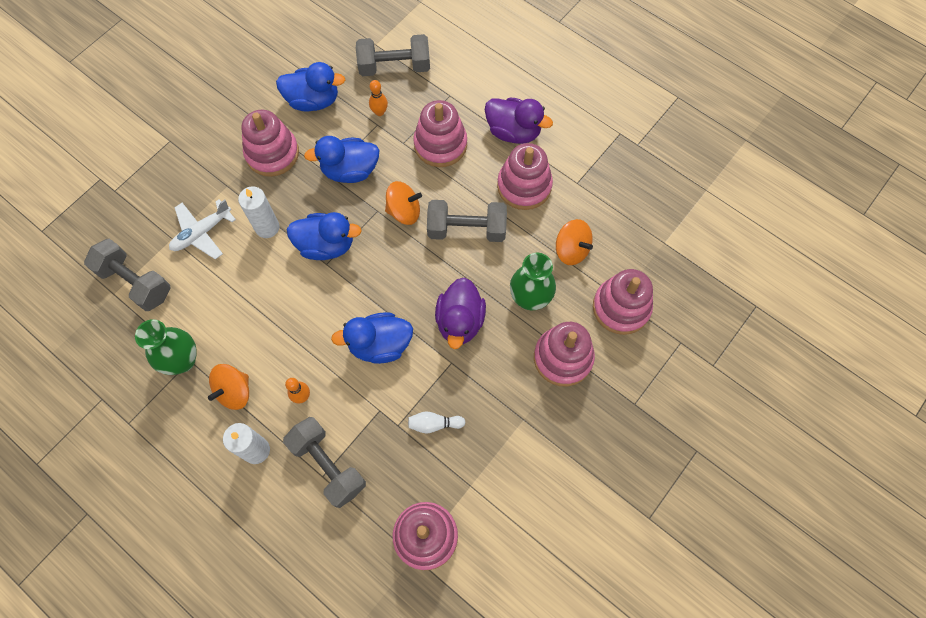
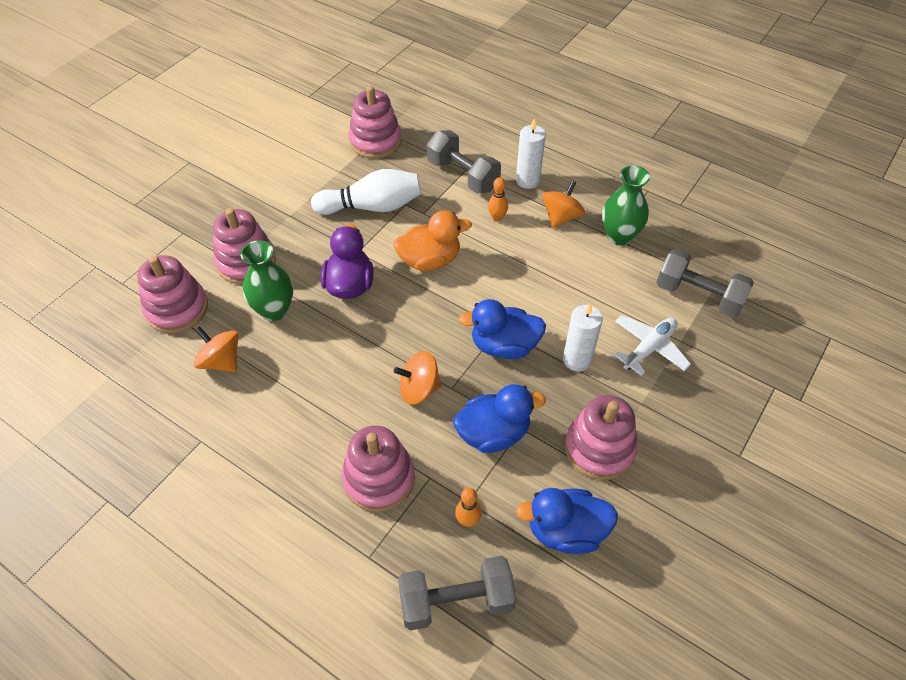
camera: 175 degrees right, 15 degrees down
(380, 345) = (430, 260): blue duck -> orange duck
(434, 424) = (372, 207): white bowling pin -> white bowling pin, size x2.10
(466, 229) = (343, 374): grey dumbbell -> none
(513, 132) = (278, 505): purple duck -> none
(524, 186) = (270, 431): pink stacking toy -> none

